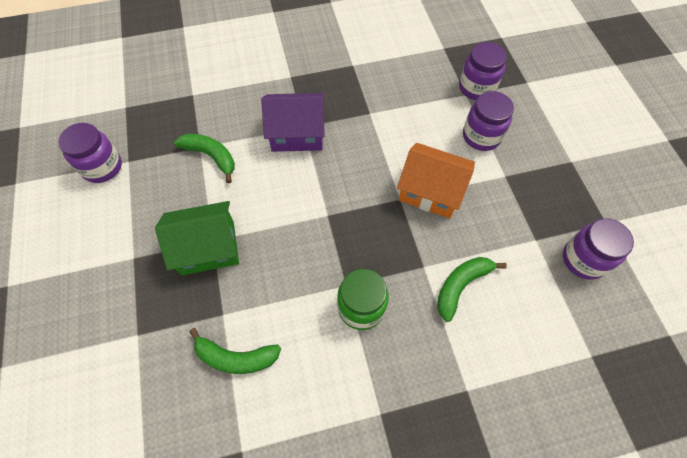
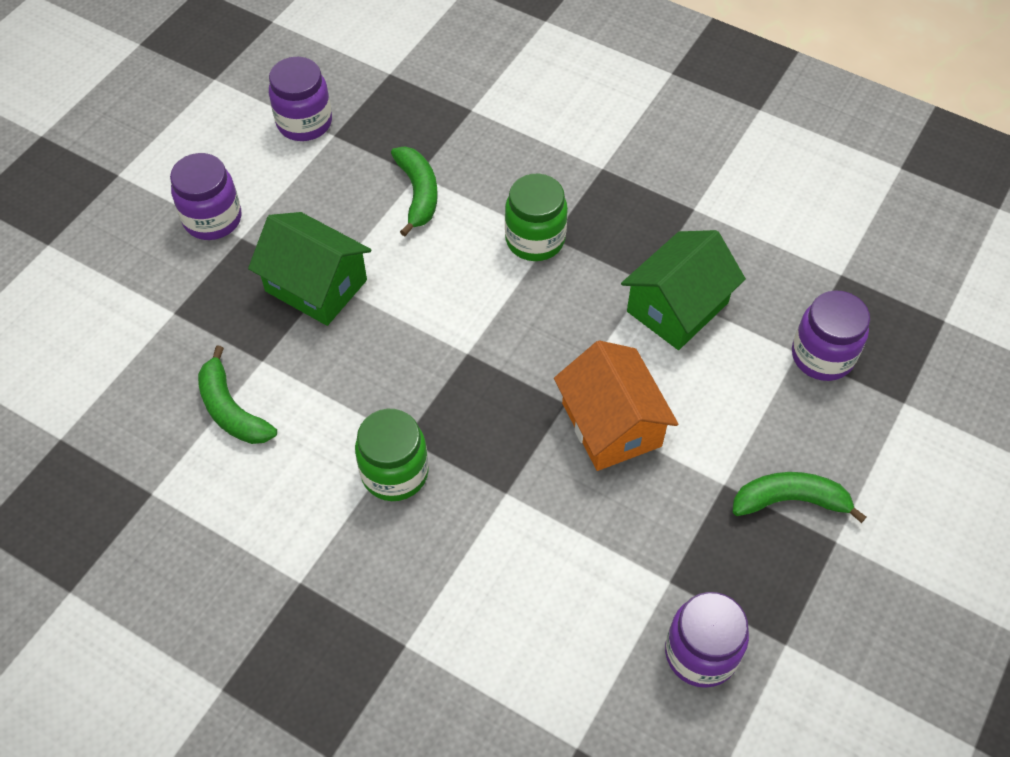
camera: 45 degrees right, 5 degrees down
(297, 134) = (535, 240): purple house -> green jar
(396, 114) = (677, 307): none -> green house
(461, 286) = (522, 547): green banana -> green banana (790, 501)
(481, 136) = (752, 416): purple jar -> purple jar (212, 219)

